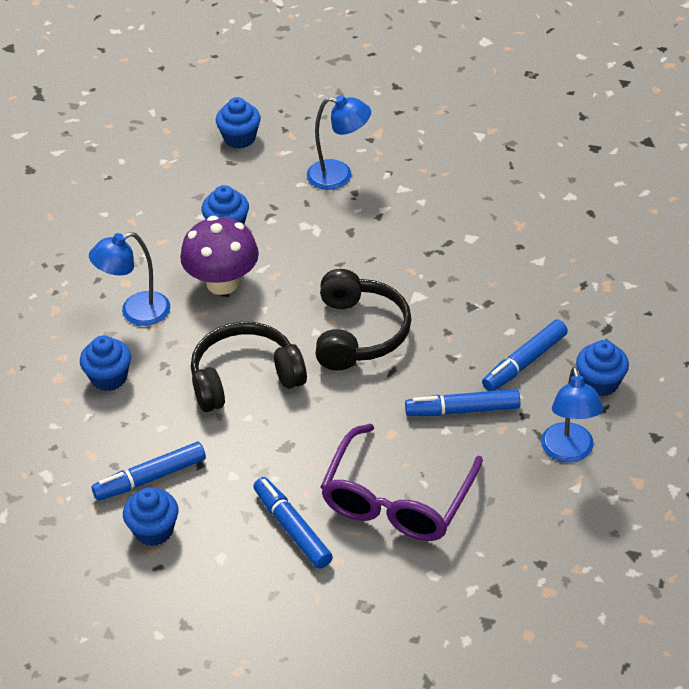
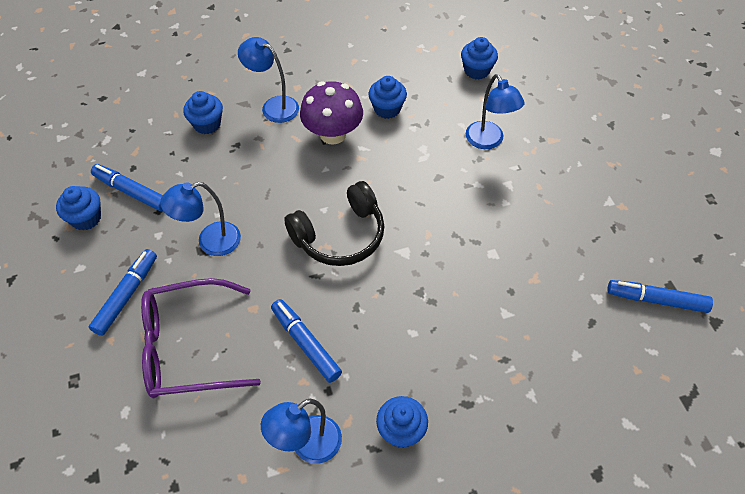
camera: 55 degrees right, 10 degrees up
(245, 378) = (252, 193): black headphones -> none
(280, 436) = (210, 242): none -> blue lamp
(524, 362) = (385, 361): blue marker -> blue marker (656, 300)

